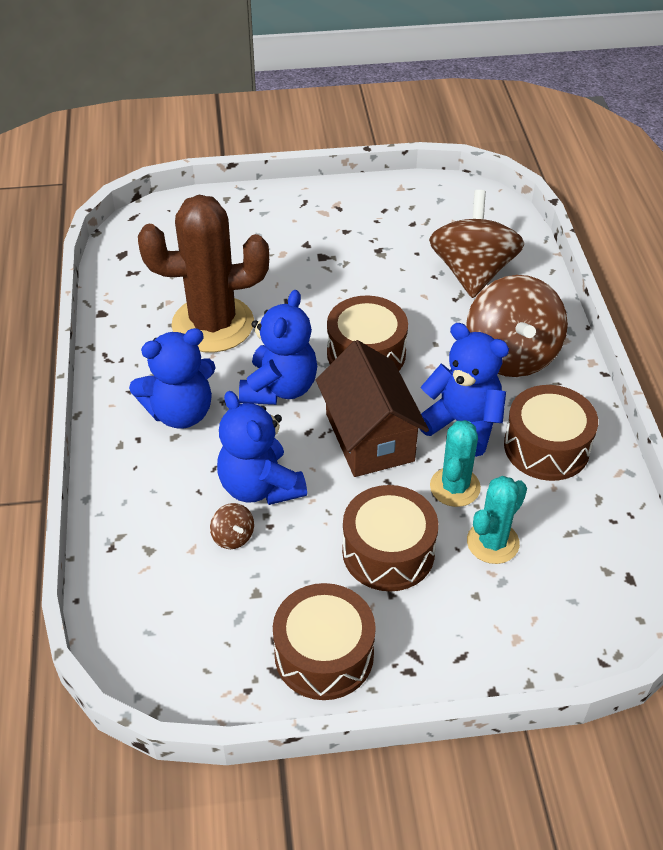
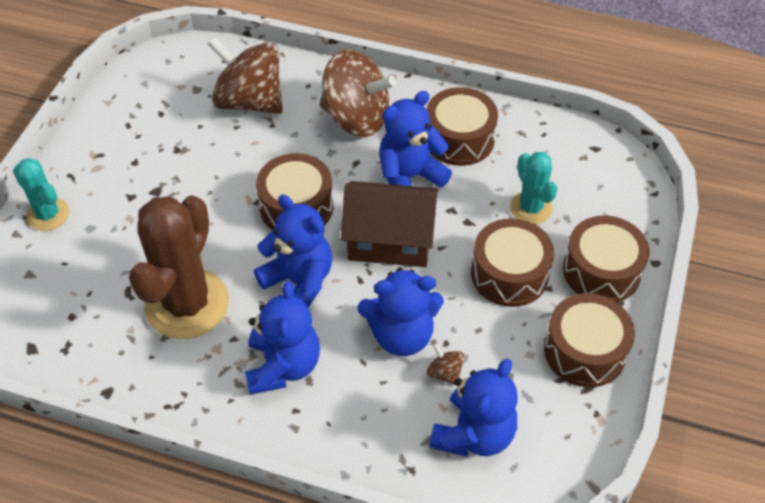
camera: 65 degrees left, 5 degrees up
(172, 585) = (474, 434): none -> blue teddy bear
(233, 536) = (445, 373): brown spinning top -> brown spinning top turned 120 degrees counterclockwise
(445, 639) = (601, 271): none -> brown drum
(455, 487) = (469, 208): turquoise cactus -> turquoise cactus (48, 214)

